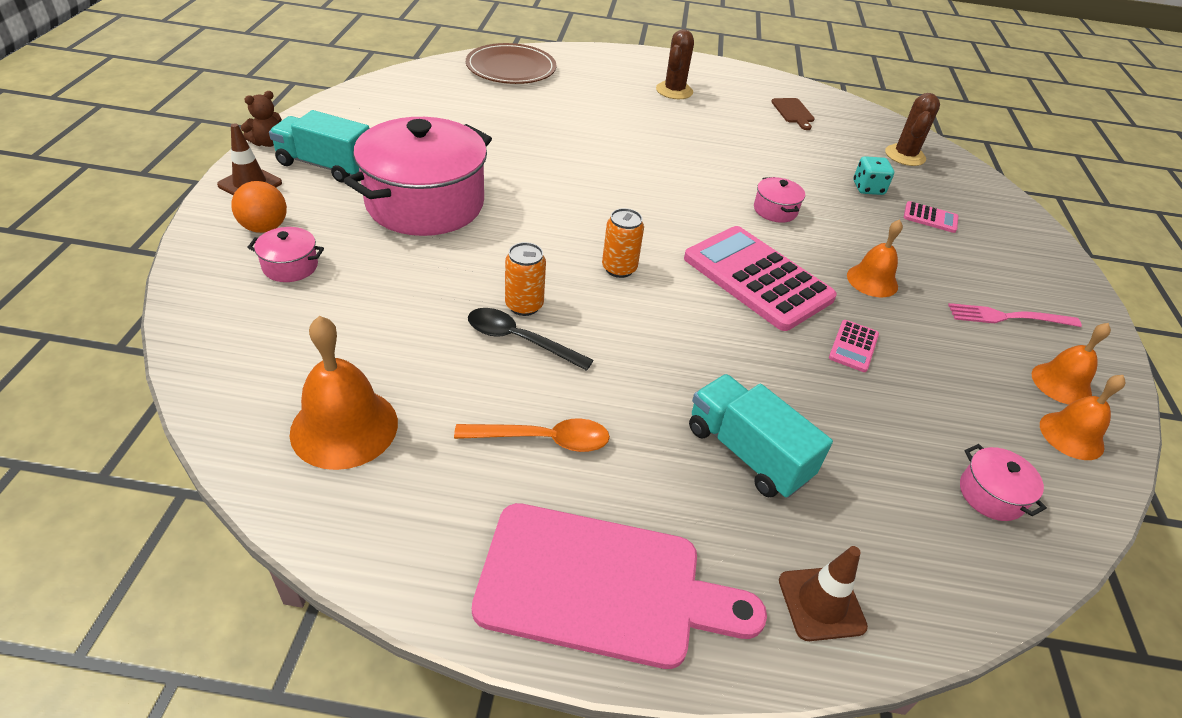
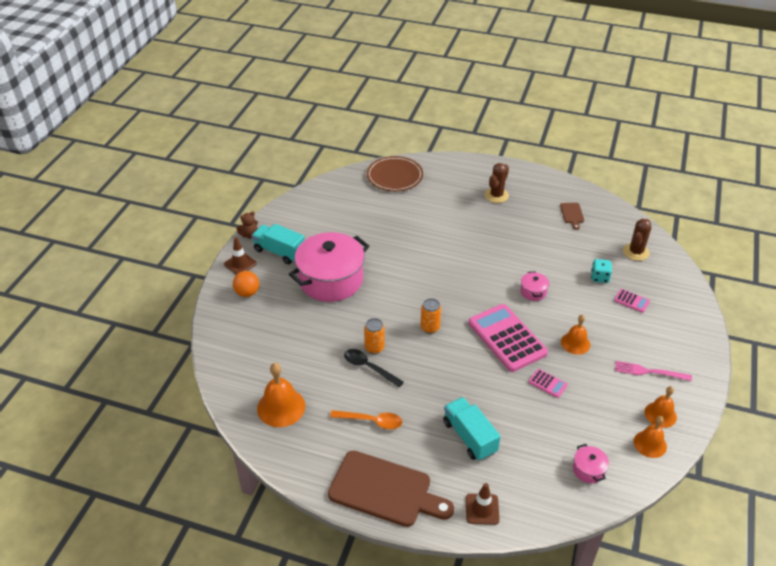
camera: 15 degrees right, 0 degrees up
(290, 266) = (259, 317): pink pot -> none
(601, 585) = (385, 490): pink cutting board -> brown cutting board
(853, 346) = (547, 383): pink calculator -> pink calculator turned 90 degrees counterclockwise

